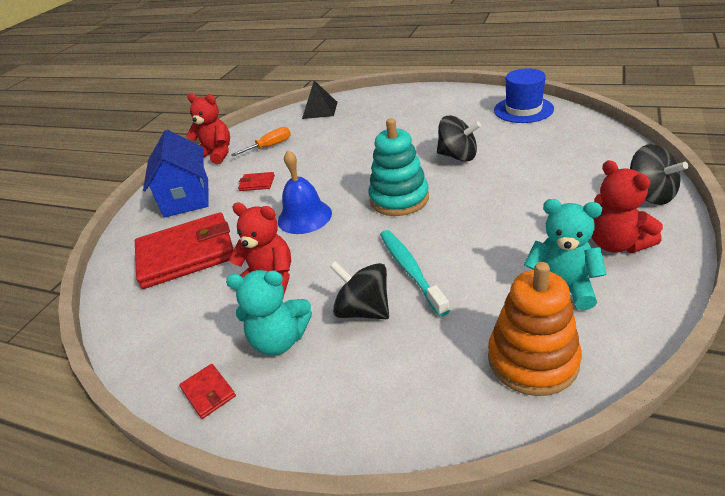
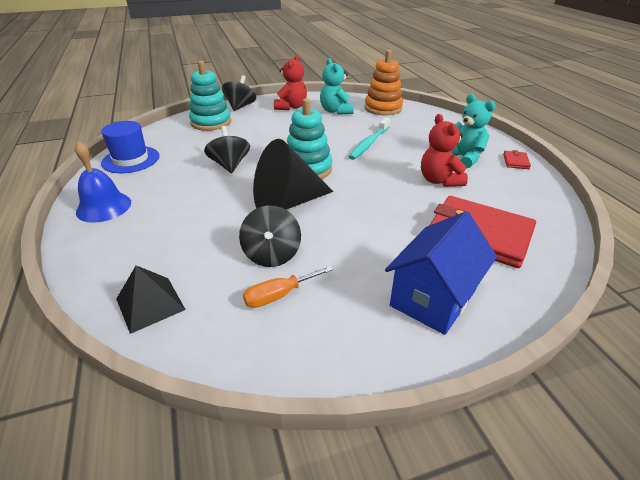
camera: 135 degrees left, 0 degrees up
(216, 154) = (336, 346): red teddy bear -> none
(257, 183) = (357, 255): red wallet -> none
(270, 146) = (279, 295): orange screwdriver -> orange screwdriver turned 45 degrees counterclockwise
(304, 217) = (369, 199): blue bell -> blue bell (104, 207)
(355, 171) = (287, 203): none -> black cone
(363, 310) = (412, 145): black spinning top -> black spinning top (272, 254)
(596, 161) = (211, 122): none -> turquoise stacking toy

